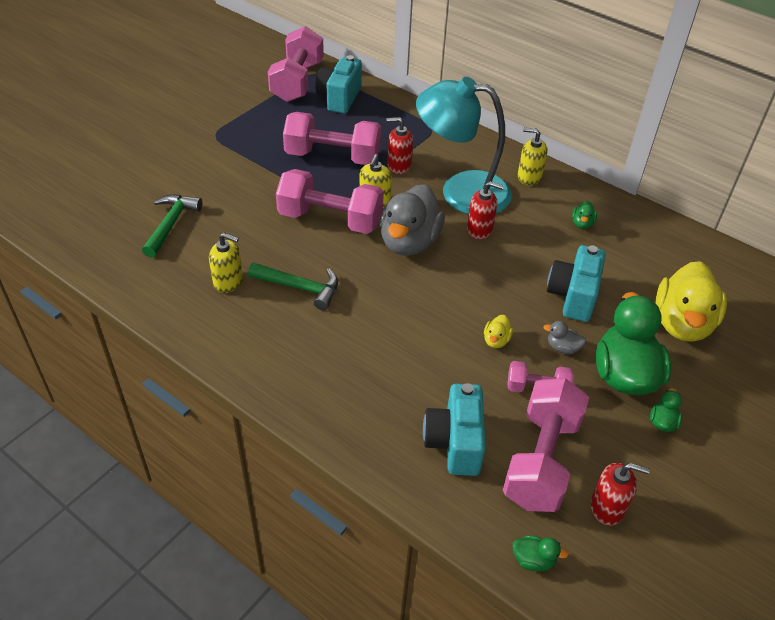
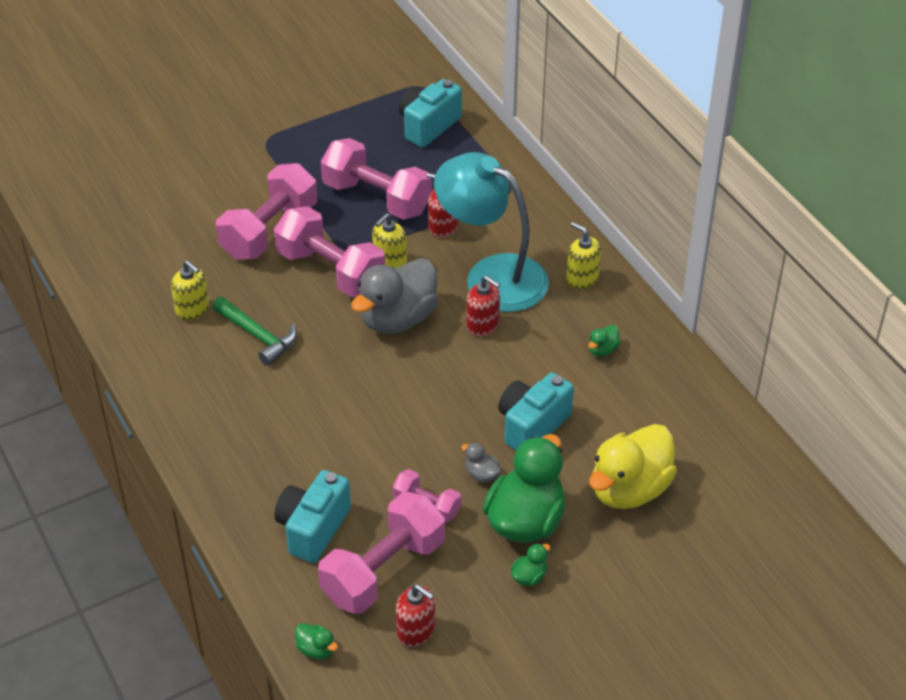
camera: 25 degrees right, 0 degrees up
(171, 224) = (169, 233): green hammer -> none
(297, 82) = (393, 93): pink dumbbell -> pink dumbbell (269, 231)
(496, 340) = (418, 446): yellow duck -> none

